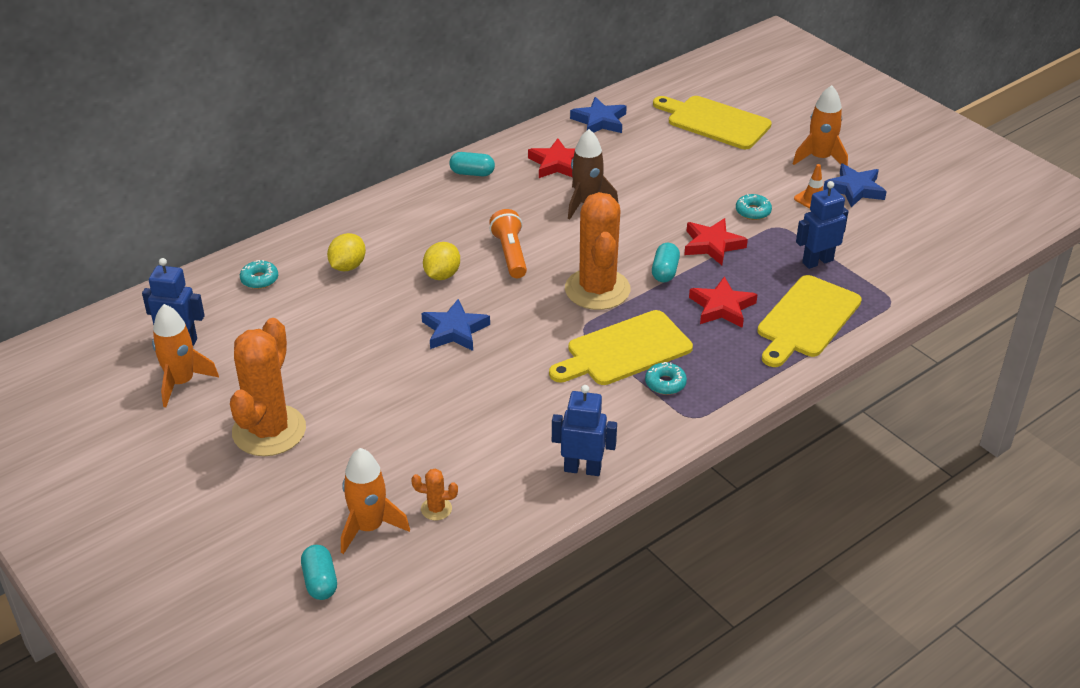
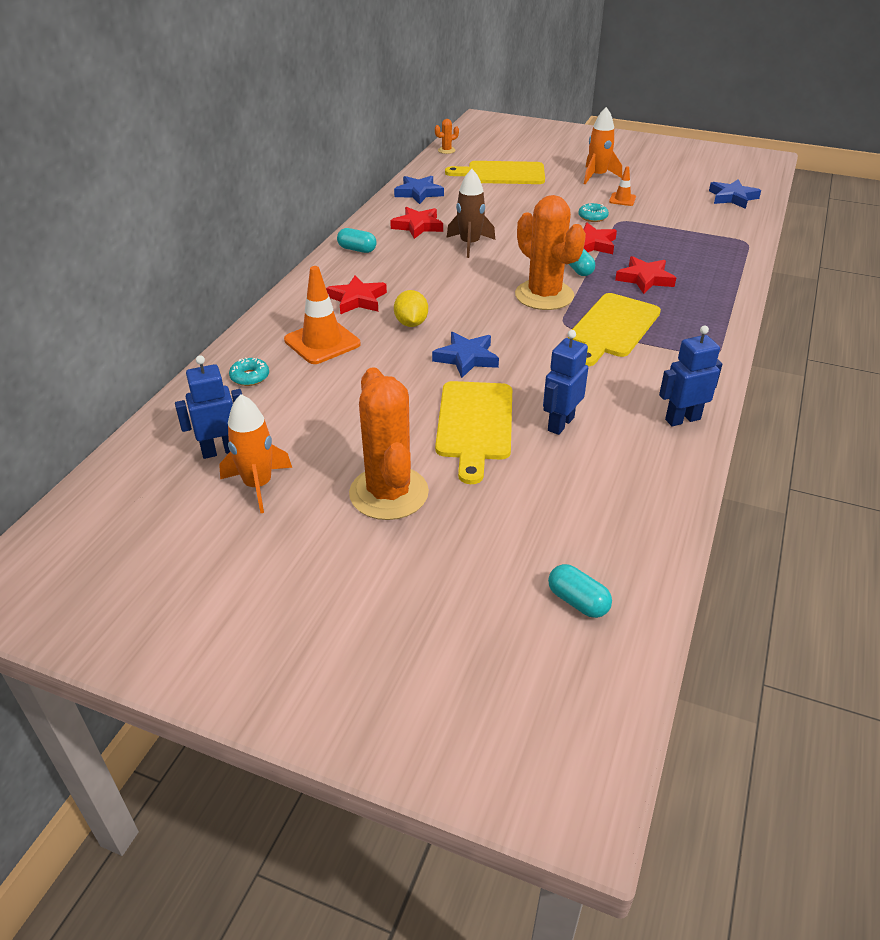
camera: 30 degrees left, 0 degrees up
(347, 266) = (322, 342): yellow lemon -> orange traffic cone
(369, 527) = (568, 535): orange rocket -> none
(419, 231) = (357, 299): none -> red star
(436, 509) = (607, 496): orange cactus -> orange cactus (446, 150)
(472, 173) = (357, 249): turquoise capsule -> turquoise capsule turned 45 degrees clockwise
(510, 254) = (449, 293): orange flashlight -> none
(665, 383) = (668, 339): turquoise donut -> none
(806, 320) = (709, 269): yellow cutting board -> yellow cutting board (475, 424)
(817, 261) = (671, 233): blue robot -> blue robot (560, 424)
(855, 189) = (641, 187): blue star -> blue star (732, 198)

